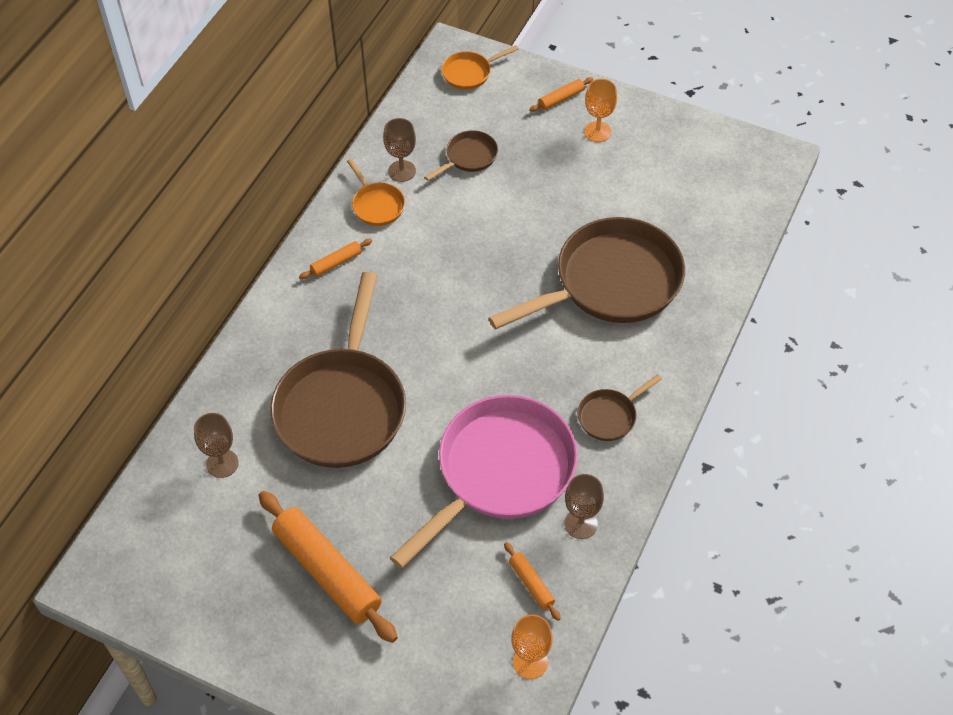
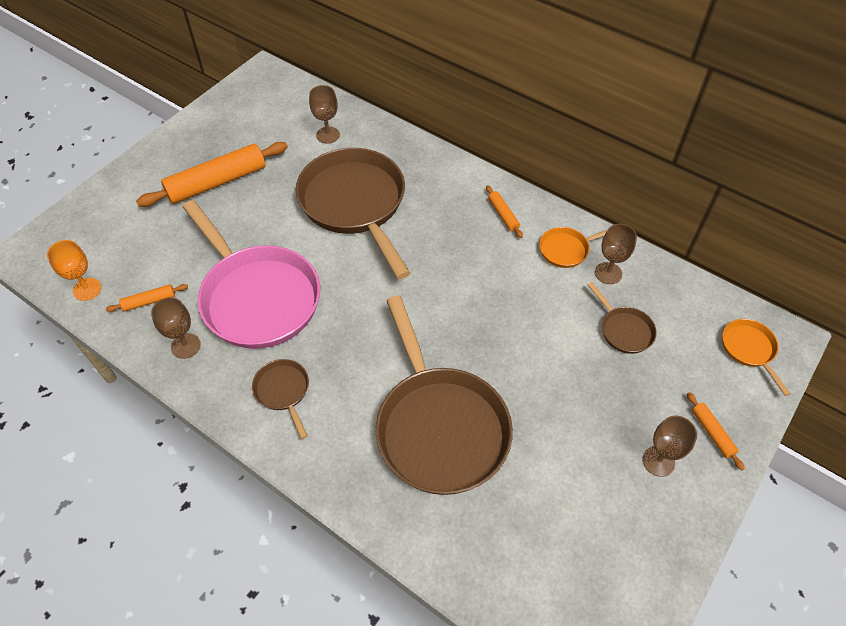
camera: 100 degrees right, 0 degrees up
(342, 407) = (355, 204): brown pan -> brown pan turned 45 degrees clockwise
(597, 132) = (658, 461): orange goblet -> brown goblet

